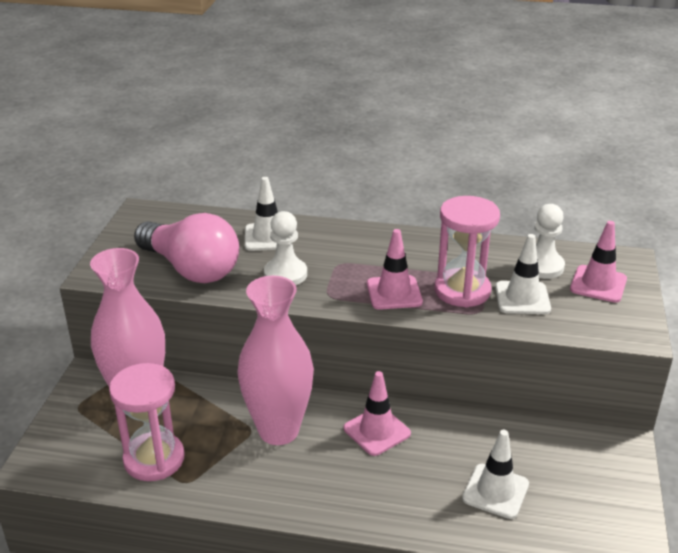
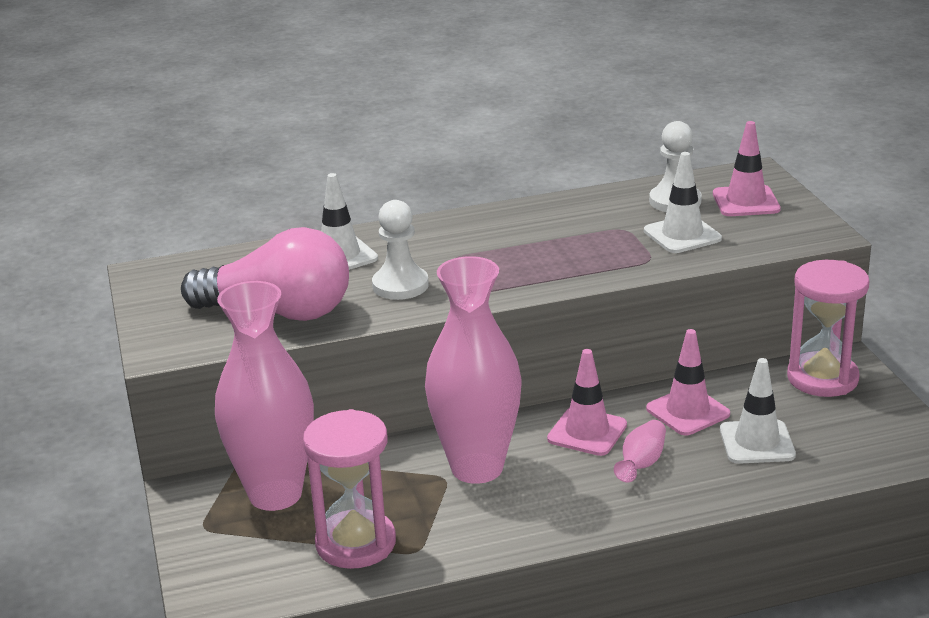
camera: 25 degrees left, 5 degrees down
(394, 293) = (542, 268): pink traffic cone -> pink traffic cone (687, 411)
(394, 474) = (641, 463): none -> pink vase
(462, 291) = (614, 246): pink hourglass -> pink hourglass (822, 378)

